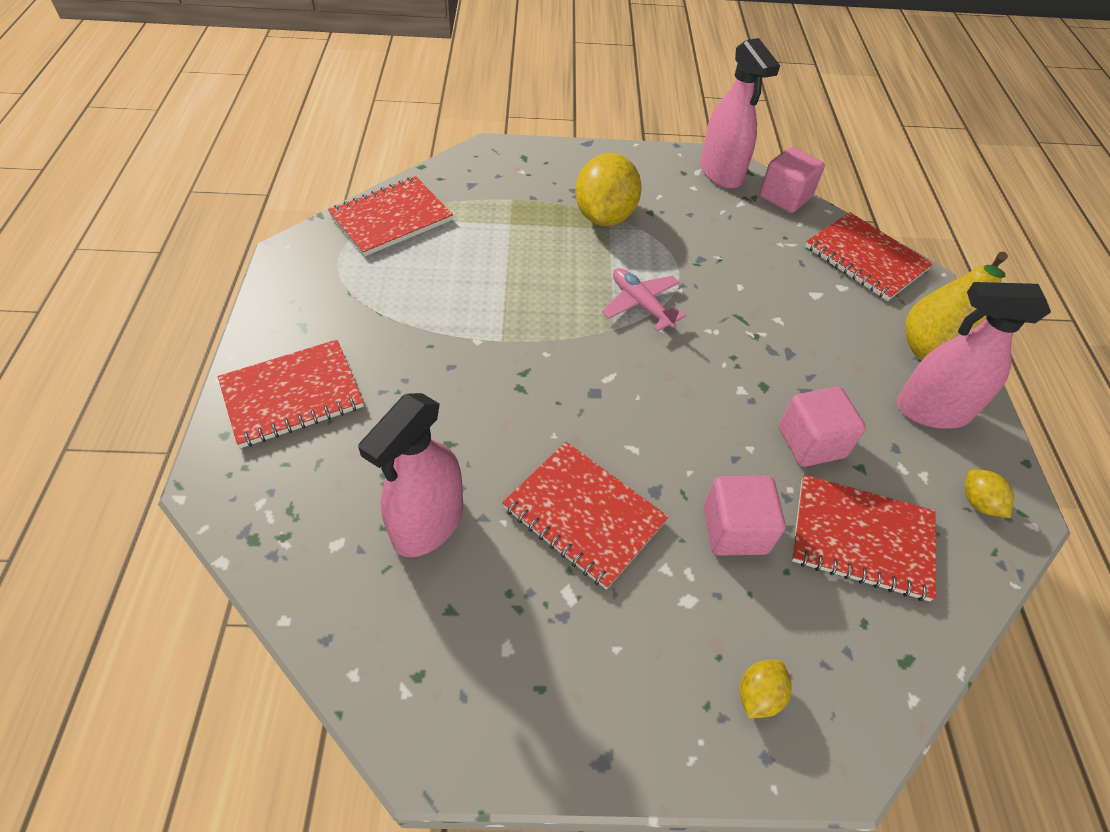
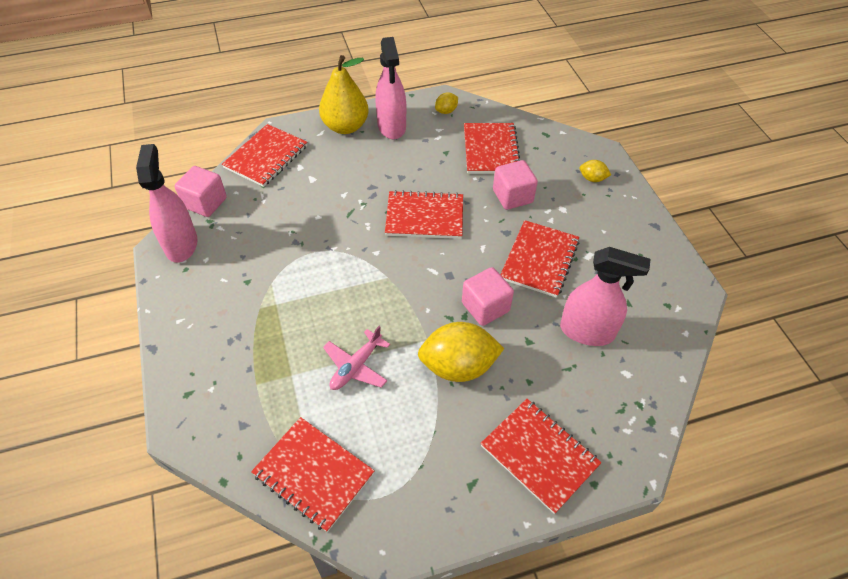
camera: 105 degrees left, 0 degrees up
(604, 216) = (262, 310): yellow lemon -> yellow lemon (458, 366)
(641, 304) = (357, 267): pink plane -> pink plane (356, 366)
(714, 396) = (424, 217): none -> red notebook
(721, 173) = (181, 244): pink spray bottle -> pink spray bottle turned 60 degrees counterclockwise
(811, 442) = (438, 172): pink cube -> pink cube (485, 307)

